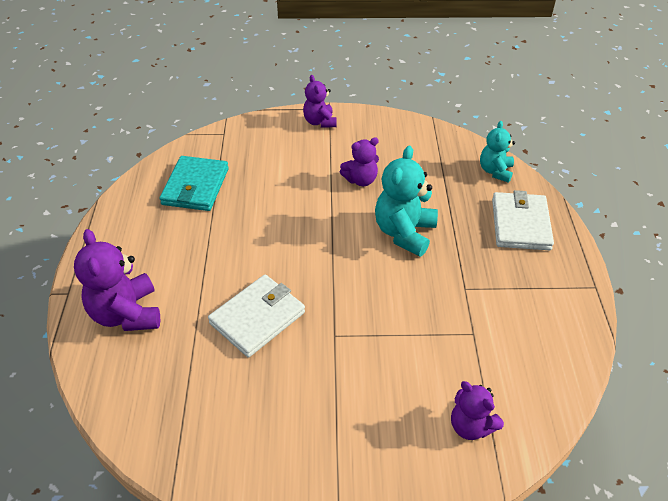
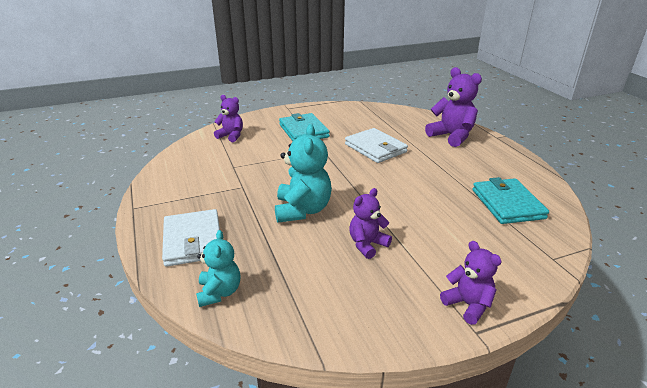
camera: 160 degrees right, 15 degrees down
(258, 318) = (375, 148): white wallet -> white wallet turned 60 degrees counterclockwise
(341, 404) = (303, 131): none -> turquoise wallet

